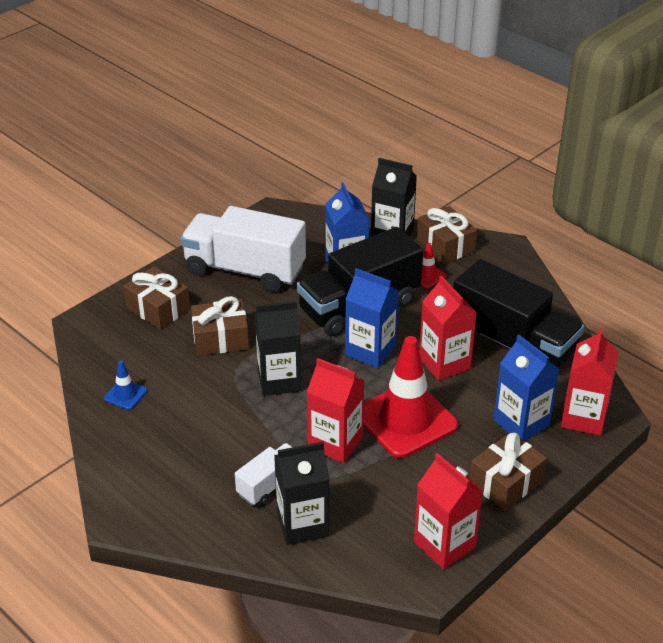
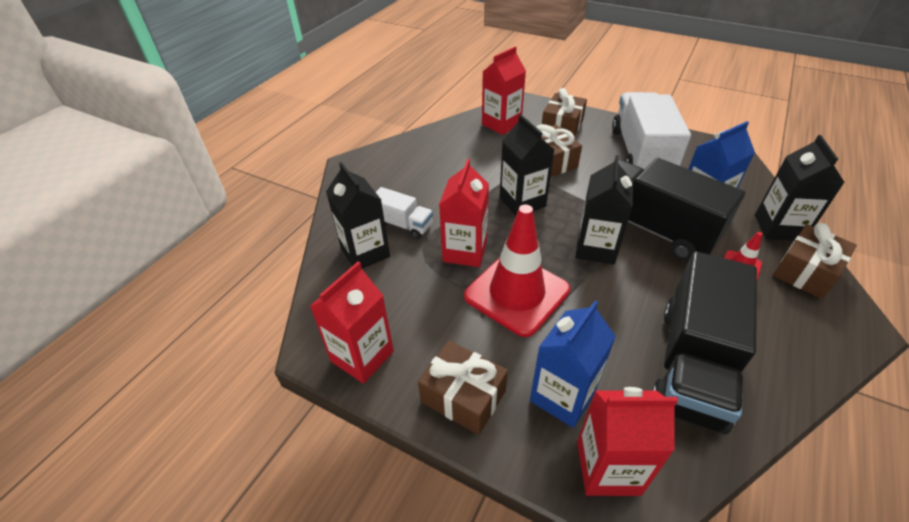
camera: 75 degrees right, 5 degrees up
(125, 395) = (465, 136): blue traffic cone -> none
(370, 351) = (595, 248): blue carton -> black carton
(444, 363) = (615, 307): red carton -> red carton (501, 124)

